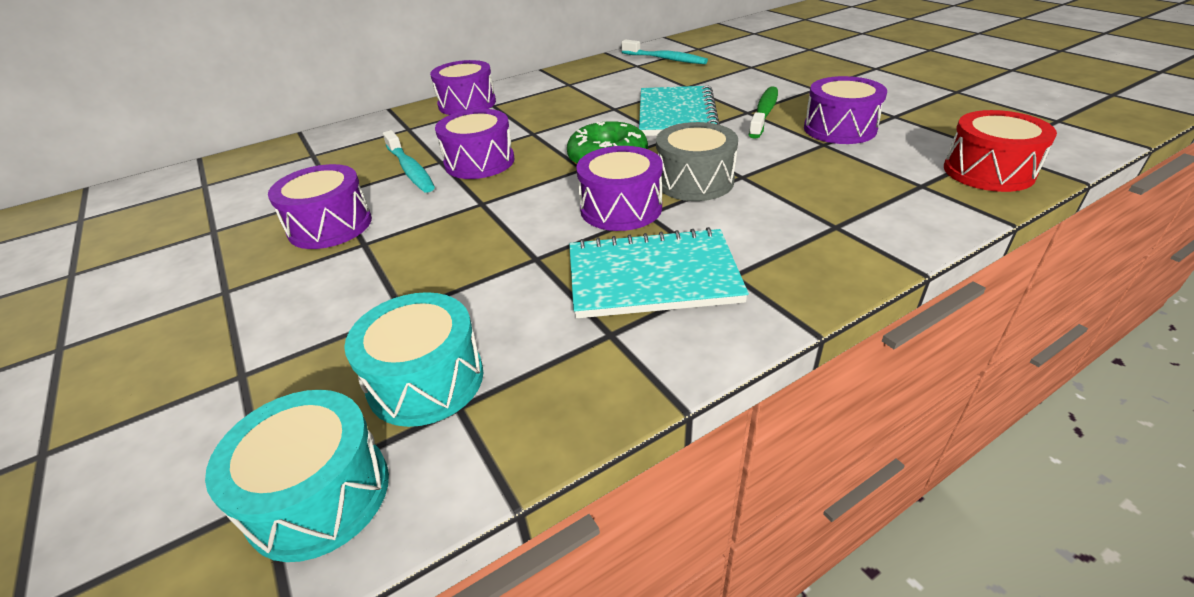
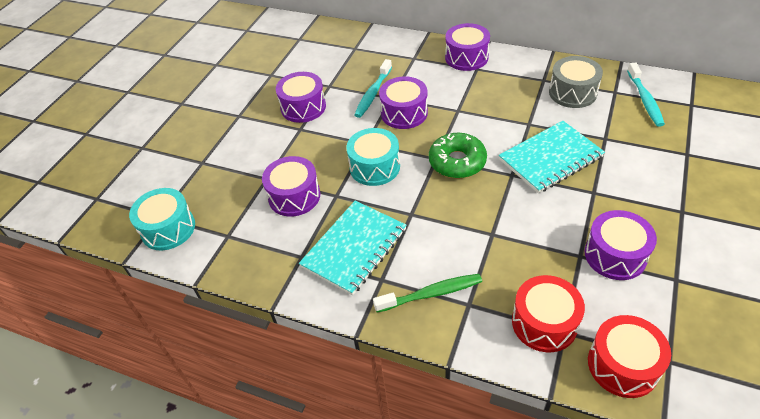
camera: 55 degrees right, 10 degrees up
(426, 380) = (234, 216): turquoise drum -> turquoise drum (374, 167)
(621, 208) = (407, 200): purple drum -> purple drum (294, 196)
(652, 277) = (354, 248): turquoise notebook -> turquoise notebook turned 75 degrees clockwise
(694, 181) = (465, 215): grey drum -> grey drum (572, 92)
(764, 113) = (601, 202): green toothbrush -> green toothbrush (431, 294)
(901, 191) = (544, 323): none -> red drum

